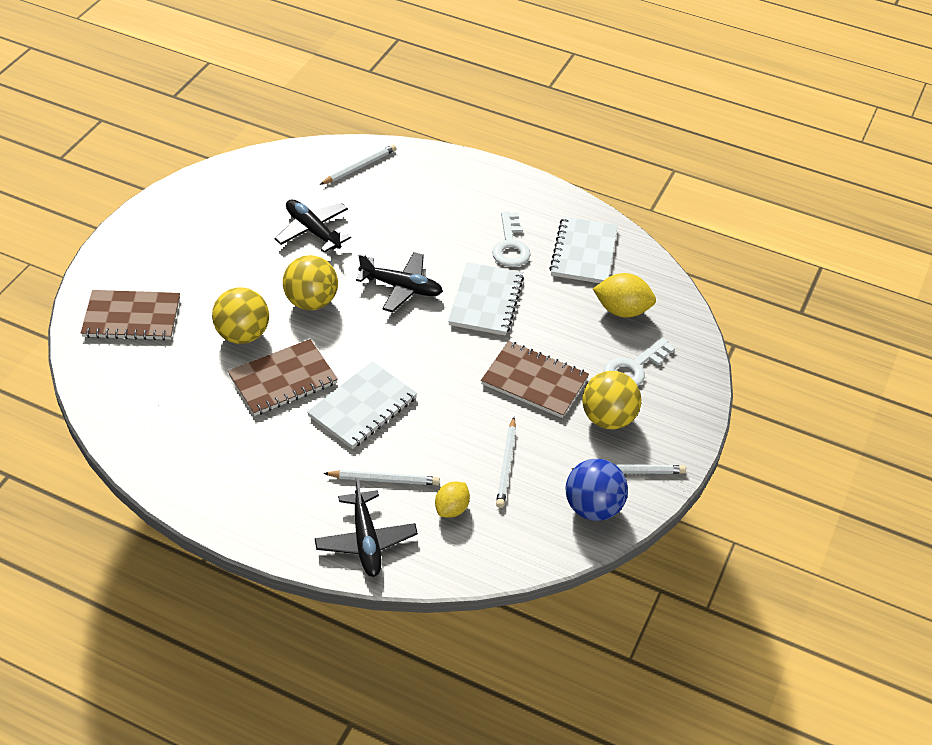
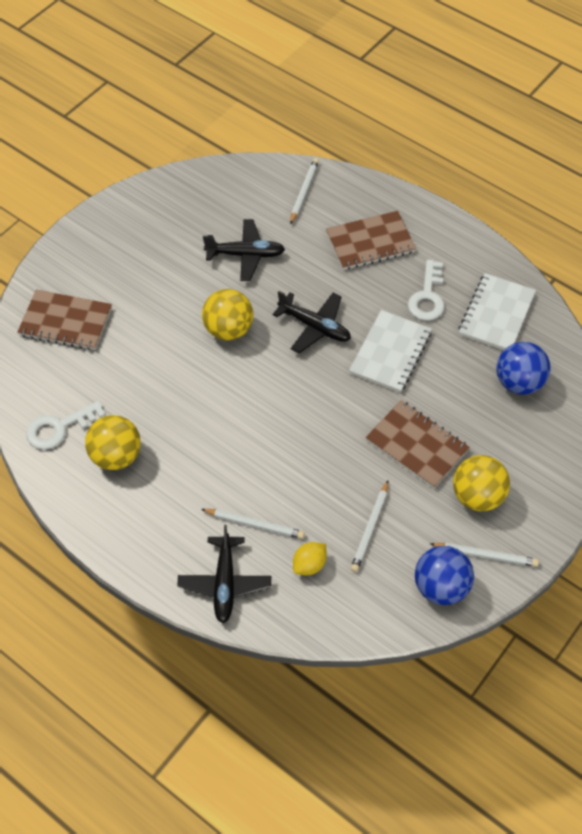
camera: 15 degrees right, 10 degrees up
(243, 335) = (160, 354): yellow ball -> yellow ball (116, 456)
(283, 379) = (186, 406): brown notebook -> brown notebook (370, 242)
(312, 231) = (245, 254): black plane -> black plane turned 120 degrees clockwise
(359, 167) = (304, 192): white pencil -> white pencil turned 45 degrees counterclockwise
(362, 407) = (251, 446): white notebook -> none
(622, 310) = (519, 382): yellow lemon -> blue ball
(633, 368) = (514, 447): white key -> white key (59, 428)

